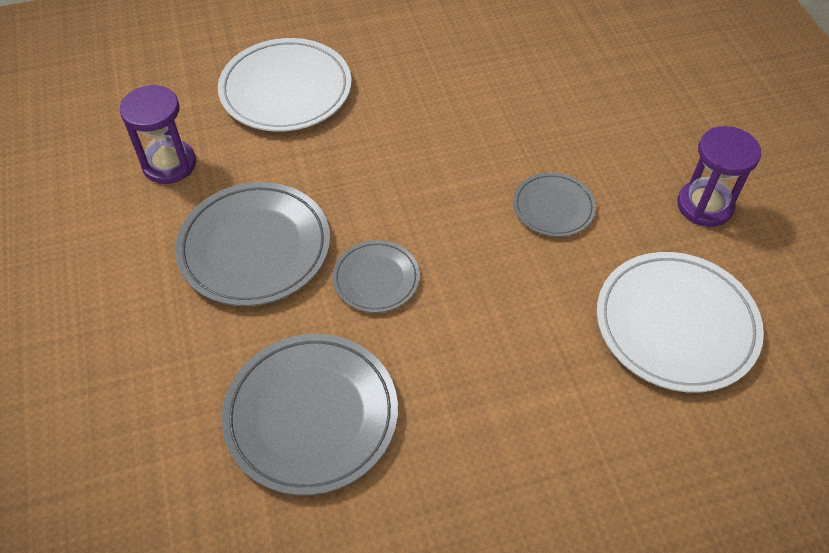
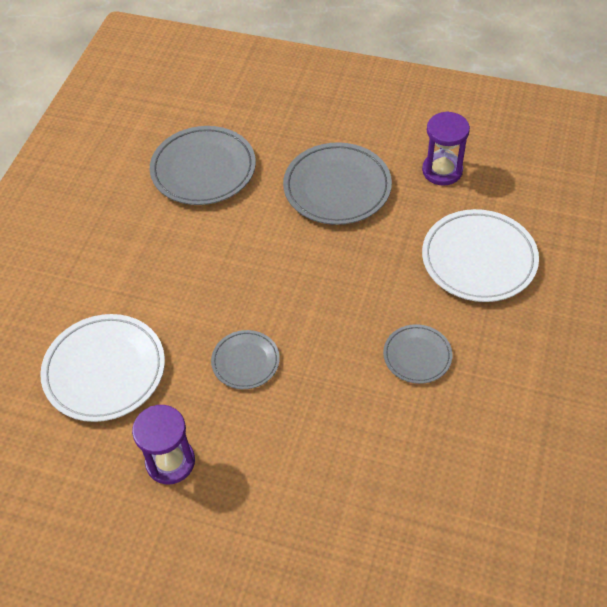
camera: 125 degrees right, 0 degrees up
(376, 279) = (266, 234): grey plate -> grey plate (417, 356)

